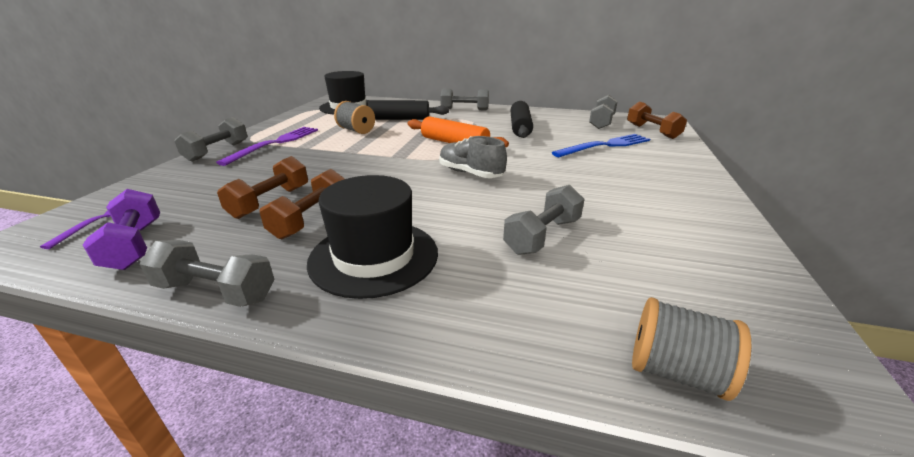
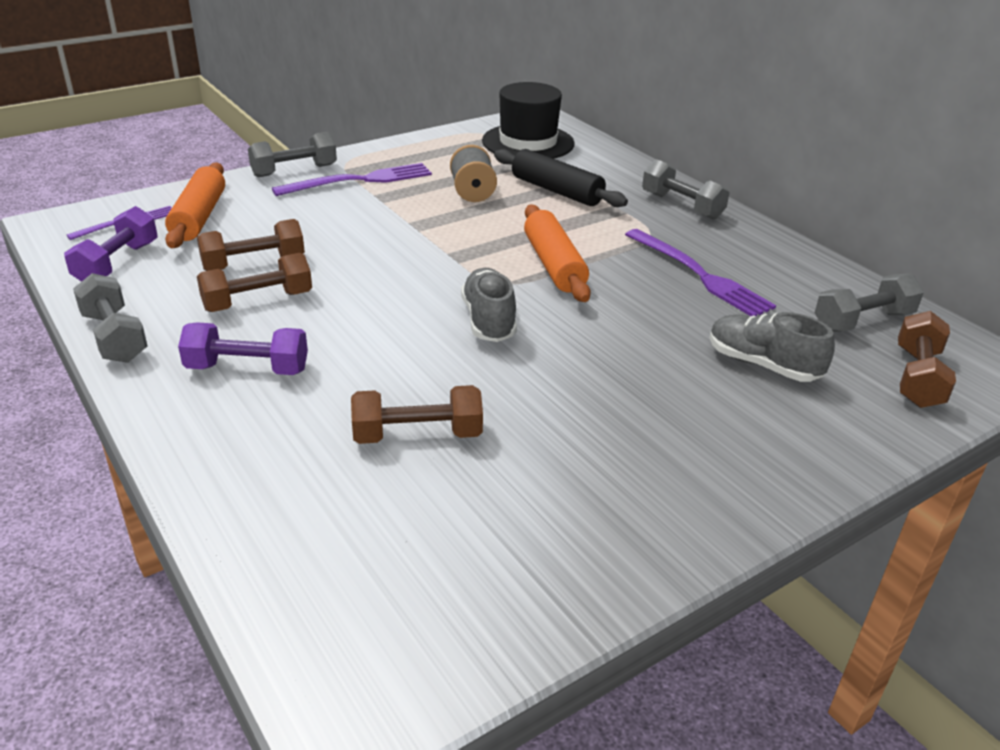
camera: 40 degrees right, 5 degrees up
(174, 194) = (199, 217): none -> orange rolling pin
(374, 256) = (247, 369): black hat -> purple dumbbell
(520, 127) = (699, 275): black rolling pin -> purple fork
(542, 236) = (417, 435): grey dumbbell -> brown dumbbell
(605, 146) = (762, 365): blue fork -> grey shoe
(675, 372) = (289, 600): grey spool -> none

